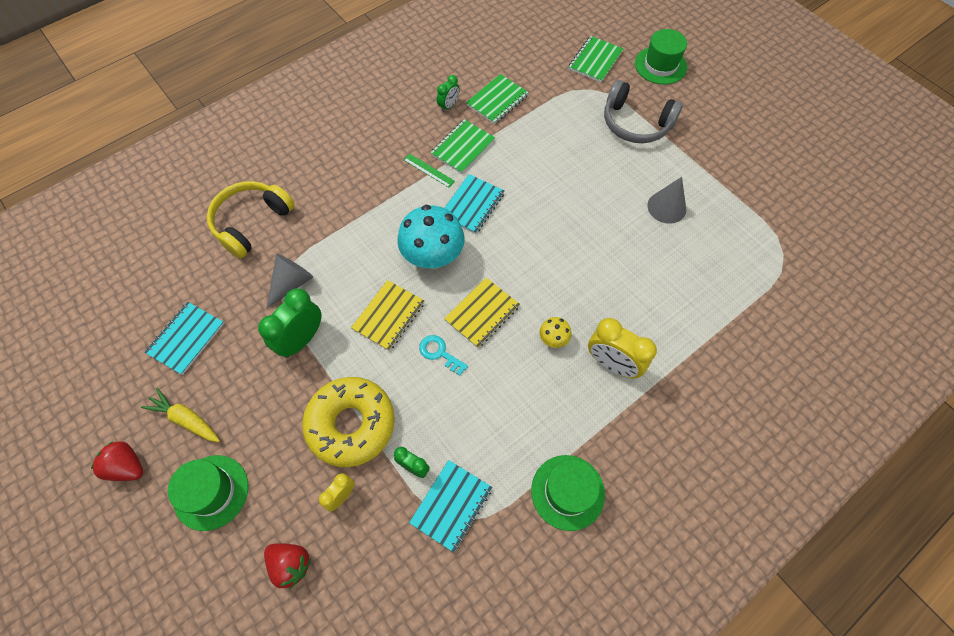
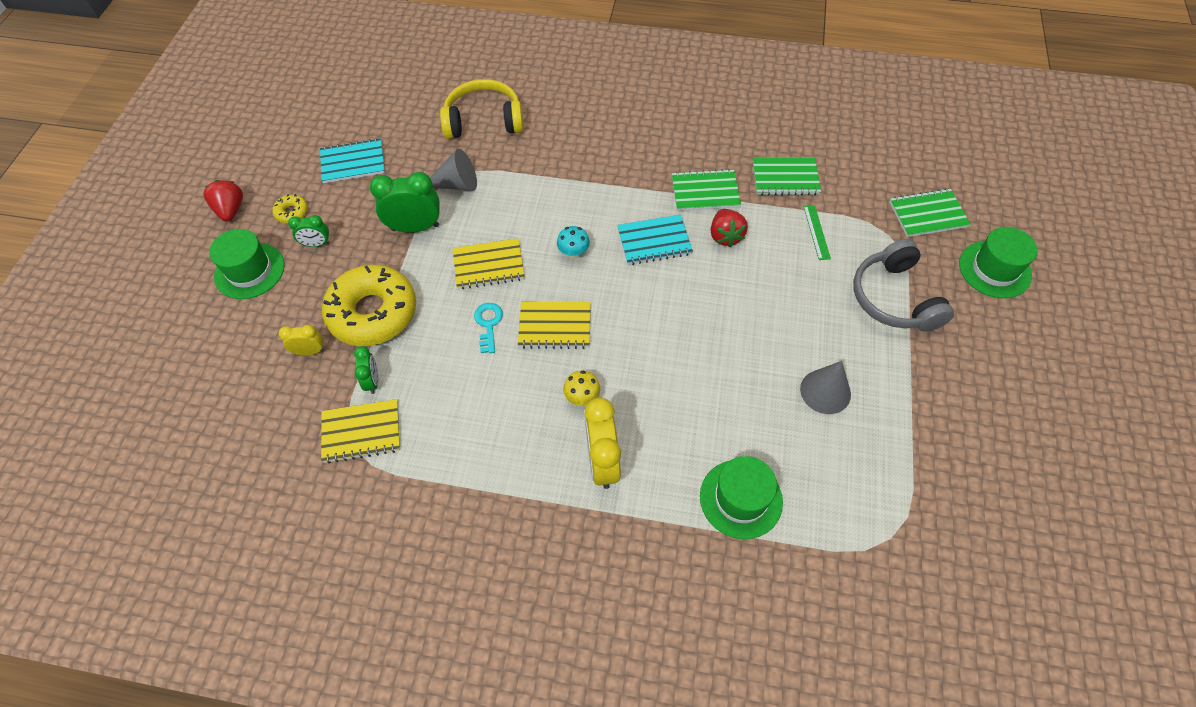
camera: 50 degrees right, 5 degrees down
(186, 419) = (292, 212): yellow carrot -> yellow donut
(291, 564) = (233, 360): red strawberry -> red strawberry (725, 236)
(429, 170) = (655, 187): green ruler -> green ruler (816, 232)
(433, 257) = (574, 253): turquoise mushroom -> turquoise mushroom, size x0.46
(448, 106) = (736, 150): green clock -> green clock (317, 244)
(451, 505) = (361, 432): turquoise notebook -> yellow notebook
(567, 492) = (445, 512): green hat -> green hat (741, 499)

